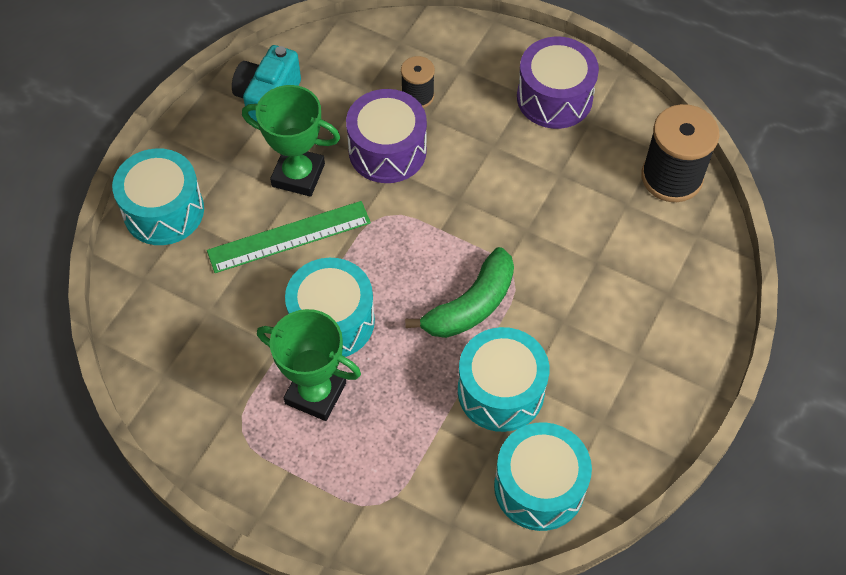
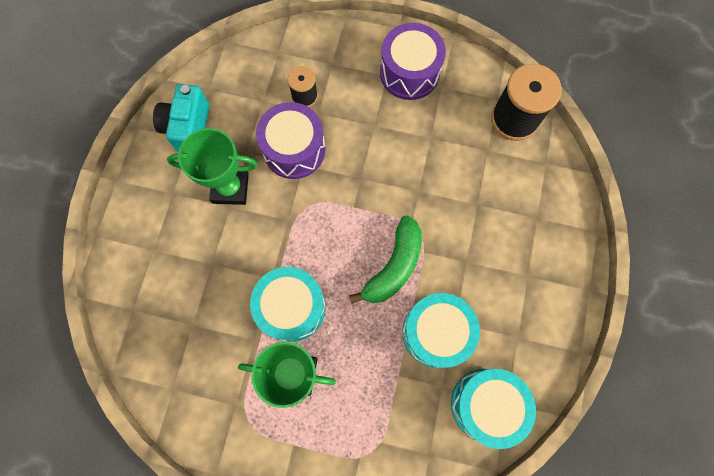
camera: 15 degrees left, 15 degrees up
(163, 211) = (132, 246): turquoise drum -> none
(289, 236) = (238, 243): green ruler -> none

